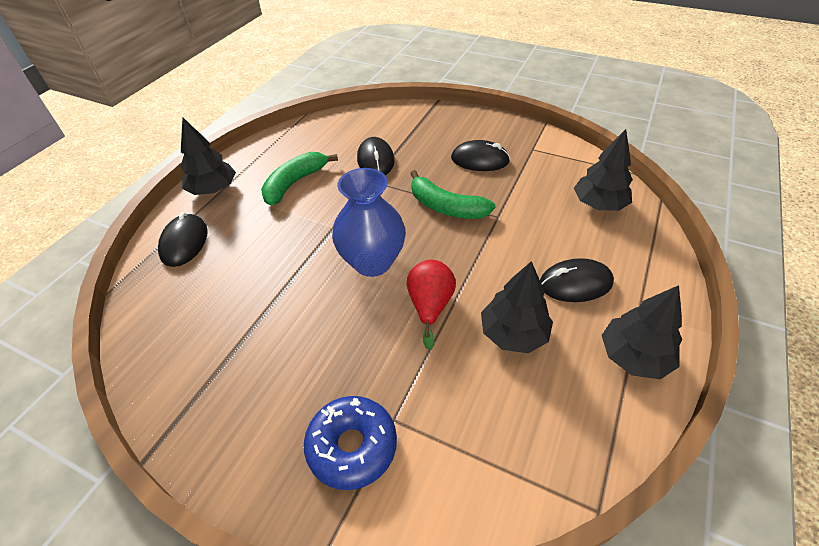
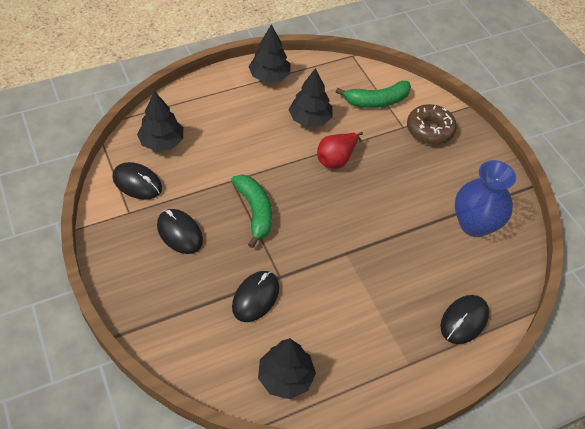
camera: 145 degrees left, 5 degrees up
(213, 189) = (415, 370): black tree -> black tree (285, 377)
(295, 183) = (342, 322): green banana -> green banana (377, 101)
(352, 446) = (430, 130): blue donut -> brown donut
(372, 262) = (343, 207): blue vase -> blue vase (474, 224)
(575, 283) = (247, 116): black mouse -> black mouse (137, 183)

